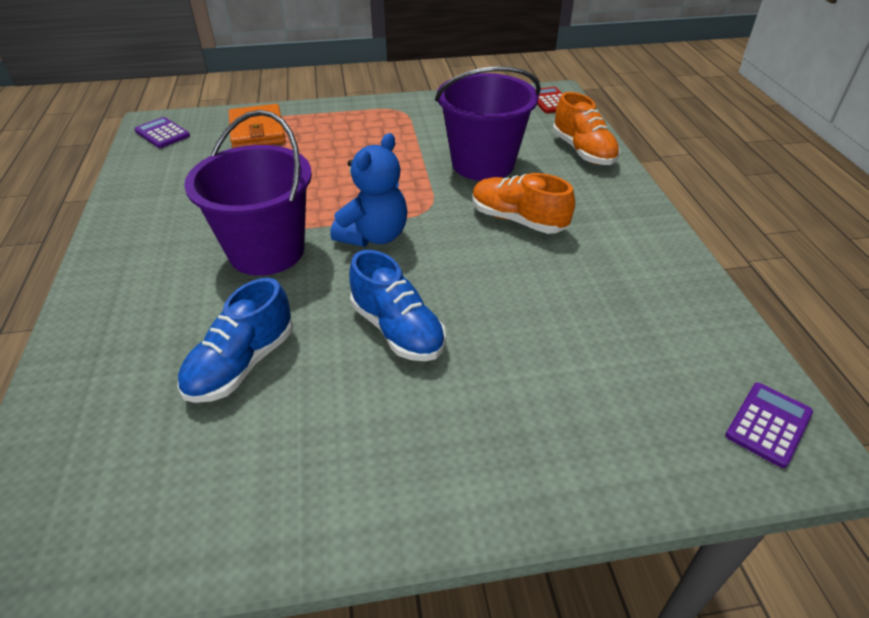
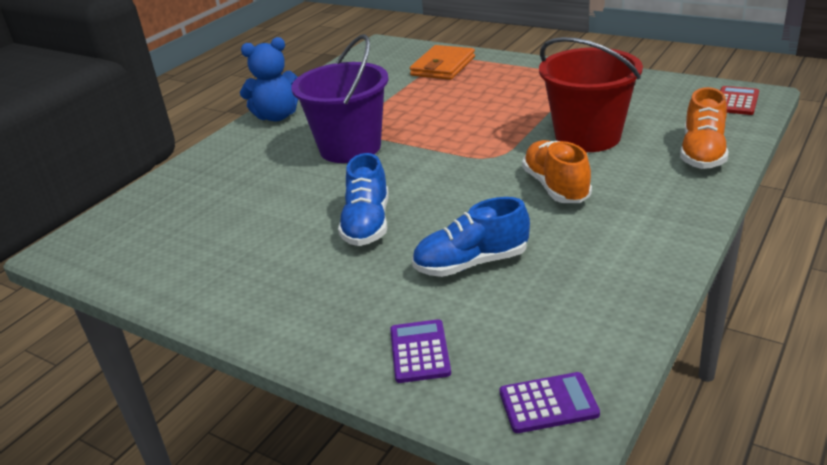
camera: 45 degrees right, 10 degrees down
(162, 133) = (379, 53): purple calculator -> purple calculator (420, 351)
(242, 364) = (259, 206): blue shoe -> blue shoe (471, 263)
(374, 236) = (430, 161): blue teddy bear -> blue teddy bear (277, 116)
(483, 164) = (587, 137): purple bucket -> red bucket

